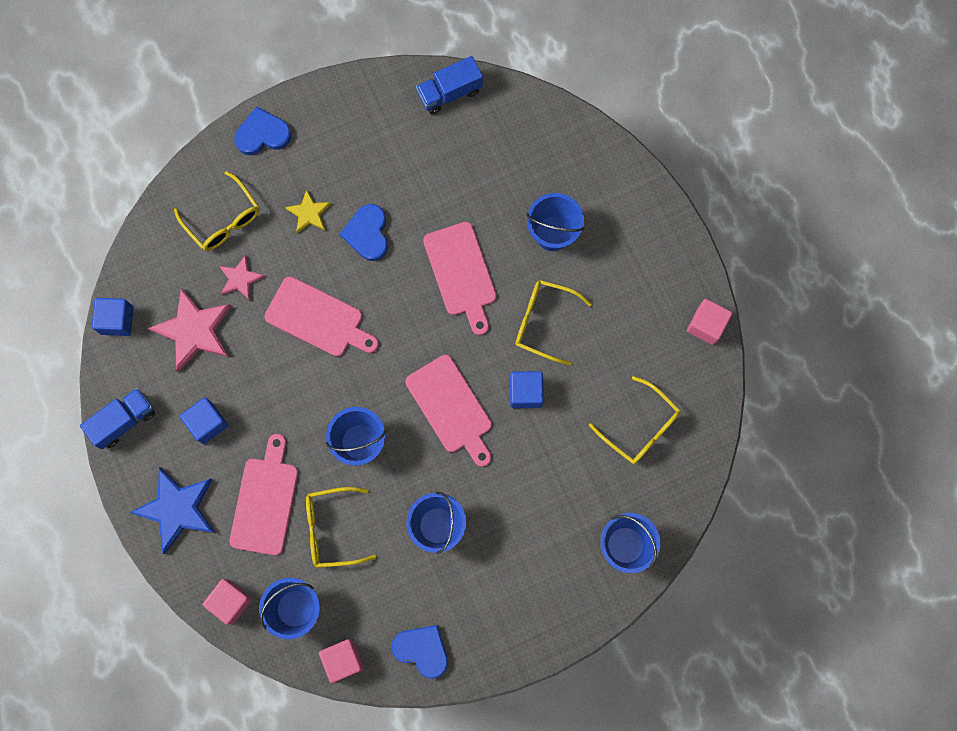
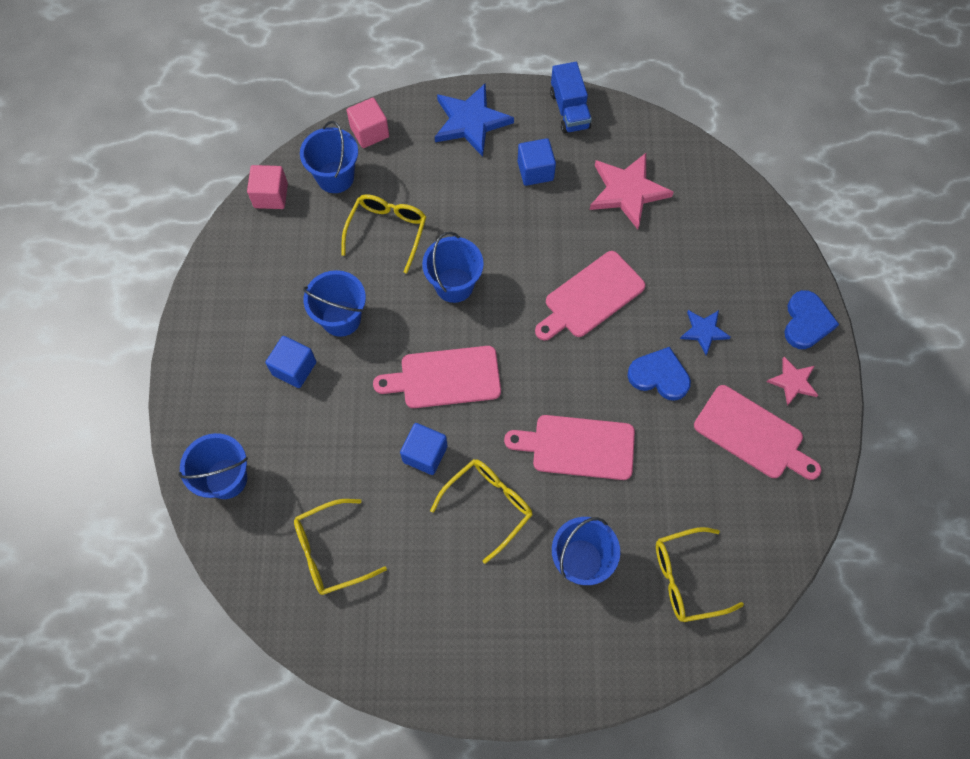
camera: 115 degrees right, 10 degrees down
(117, 320) = (665, 136): blue cube -> blue cube (294, 368)
(223, 219) = (728, 254): yellow glasses -> yellow glasses (687, 578)
(240, 279) = (661, 247): pink star -> pink star (793, 382)
(265, 501) = (441, 189): pink cutting board -> pink cutting board (753, 434)
(309, 213) = (704, 331): yellow star -> blue star
(422, 650) = (241, 260): blue heart -> none
(449, 92) = (788, 524): blue truck -> none
(706, 325) = (401, 679): pink cube -> none

